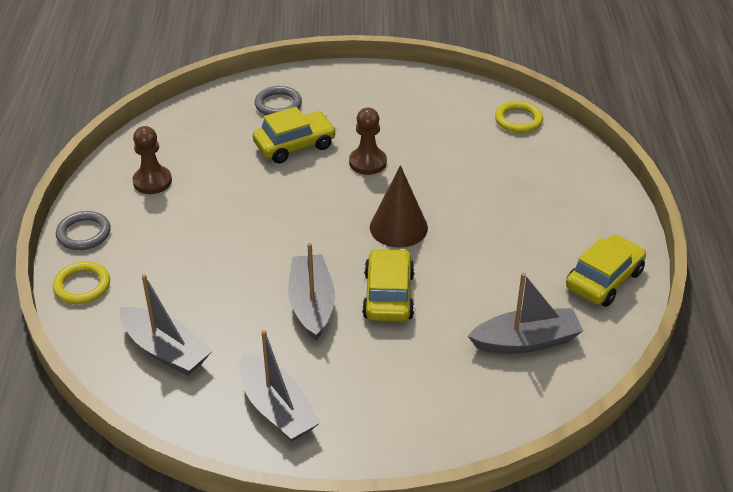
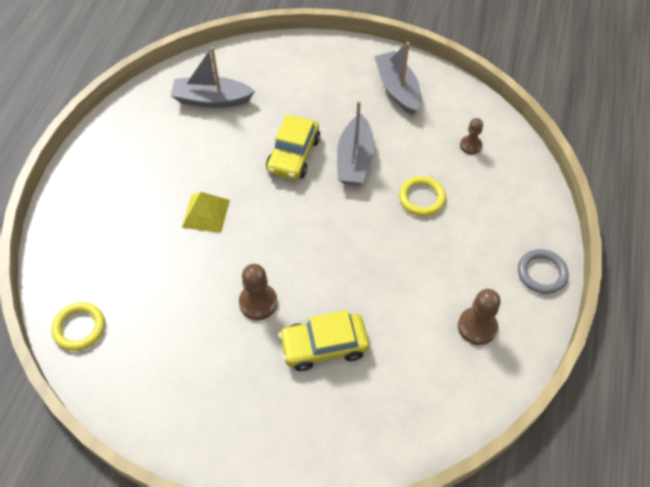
camera: 165 degrees left, 15 degrees up
(82, 286) = (538, 216): yellow ring -> yellow ring (421, 198)
(165, 350) = (470, 145): grey boat -> brown pawn
(278, 104) = (326, 421): grey ring -> none
(398, 227) = (260, 217): brown cone -> none
(458, 220) = (206, 213): none -> yellow pyramid
(604, 279) = (125, 133): yellow car -> none

